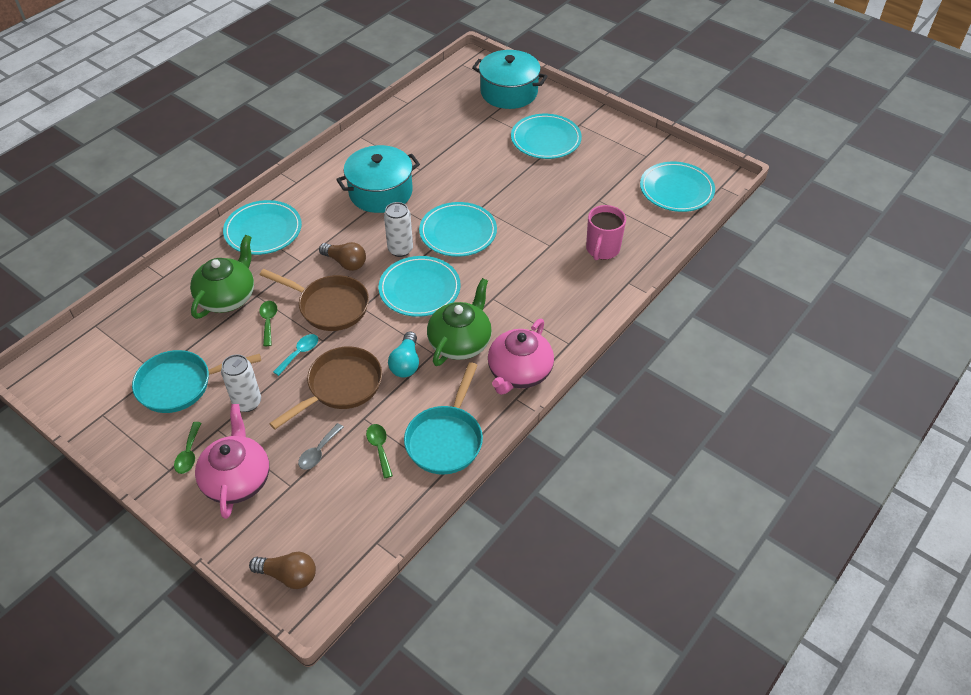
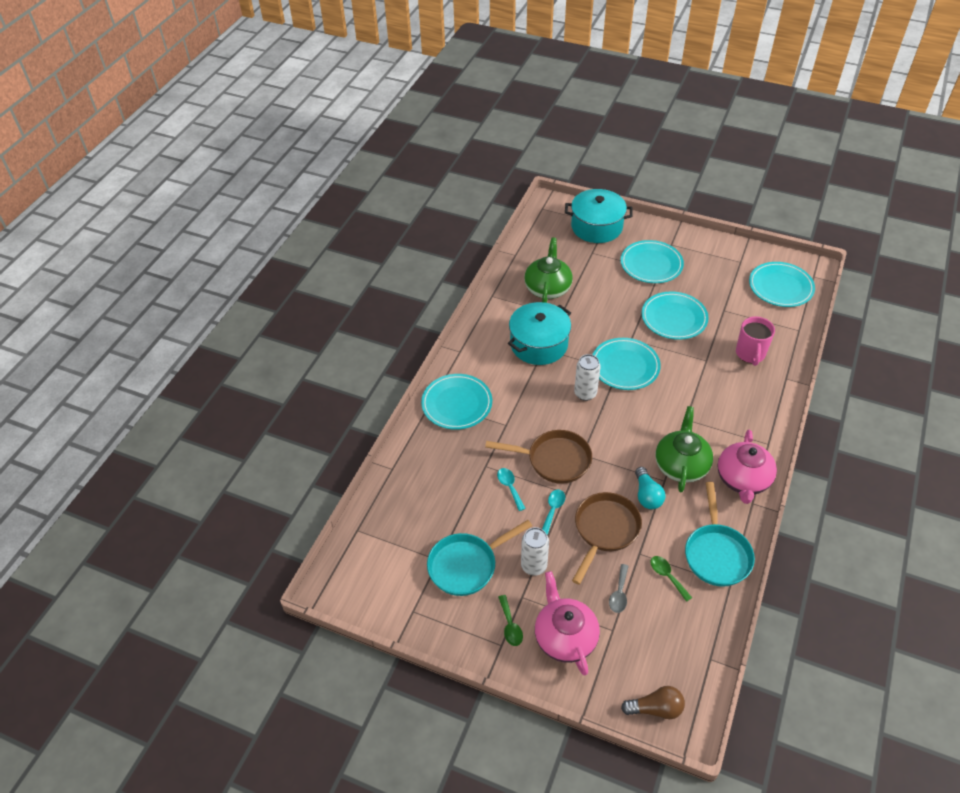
camera: 15 degrees left, 0 degrees up
(227, 297) = (461, 474): green teapot -> green teapot (548, 288)
(268, 321) = (510, 487): green spoon -> turquoise spoon
(345, 263) = (545, 417): brown light bulb -> none
(419, 289) = (621, 426): turquoise plate -> turquoise plate (674, 318)

